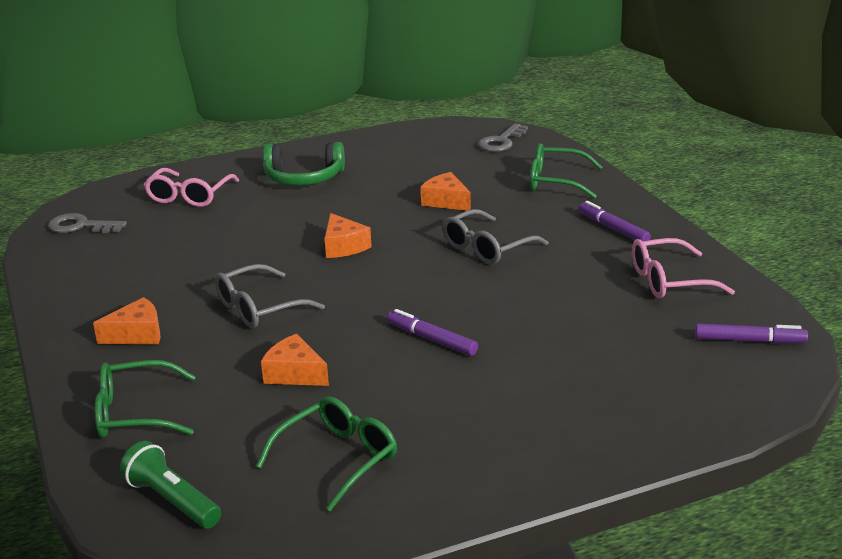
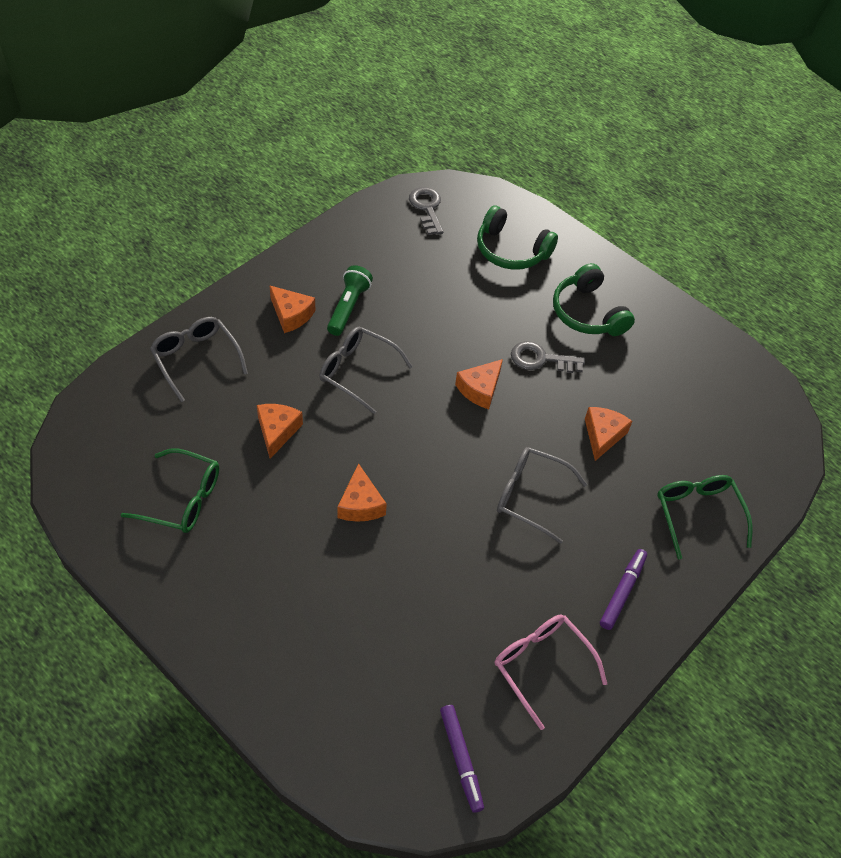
camera: 60 degrees right, 25 degrees up
(135, 413) = (196, 359): green glasses -> grey glasses
(172, 500) = (110, 423): green flashlight -> green flashlight (348, 307)
(189, 196) = (511, 250): pink glasses -> green headphones
(431, 339) = (360, 504): purple marker -> orange cheese
(501, 142) = (760, 440): grey key -> grey key (541, 359)

